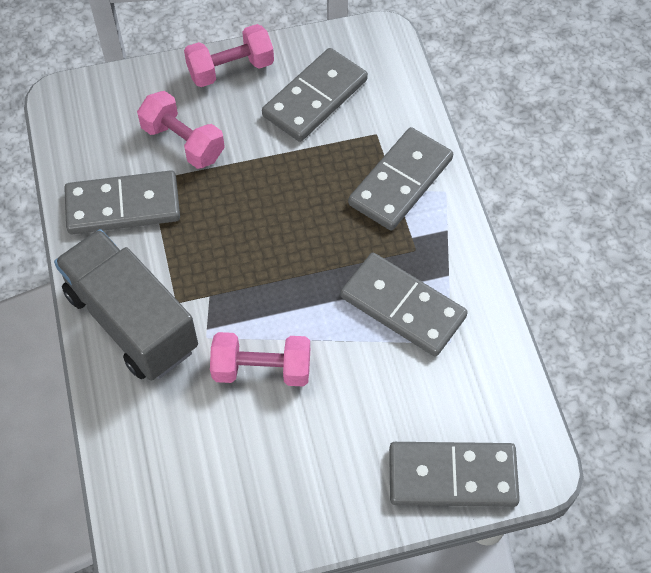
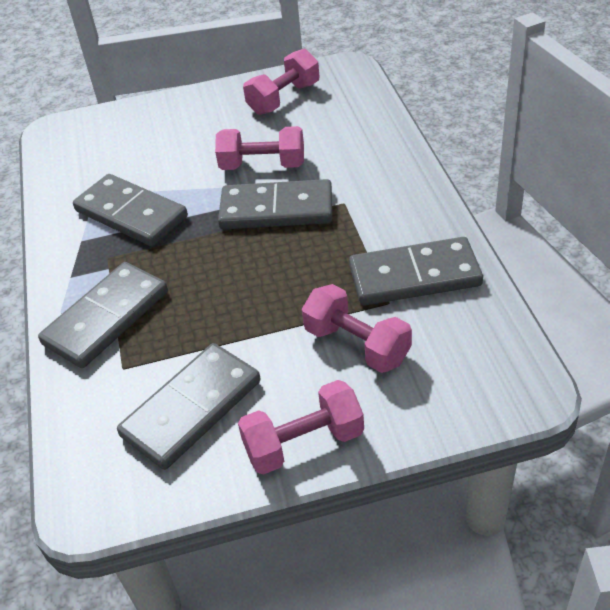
camera: 175 degrees left, 15 degrees down
(131, 321) = (383, 187): grey truck -> none
(234, 499) = (284, 98): none -> pink dumbbell
(452, 477) = (118, 121): grey domino -> grey domino (276, 209)

